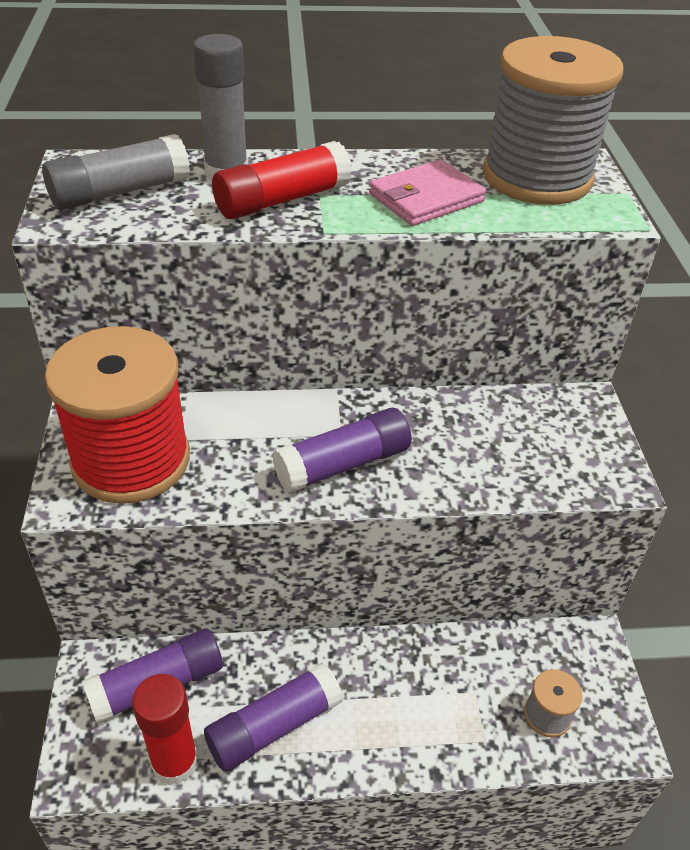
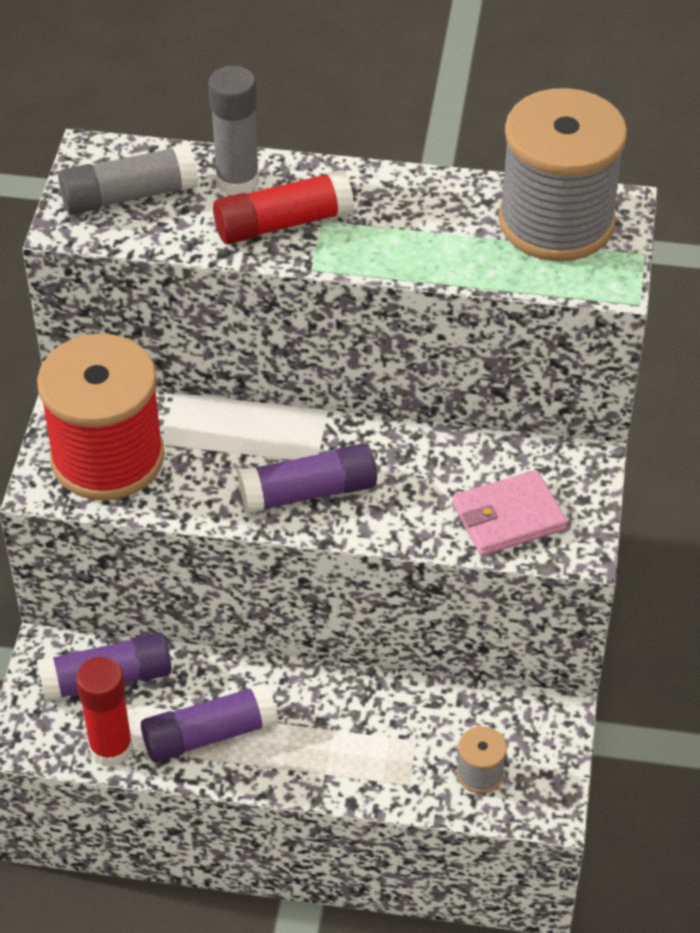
camera: 15 degrees right, 5 degrees up
(426, 198) = (427, 237): pink wallet -> pink wallet (508, 517)

